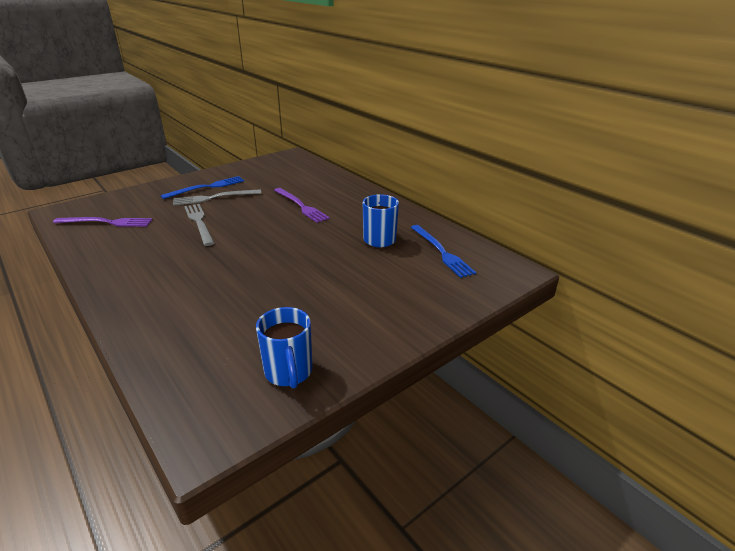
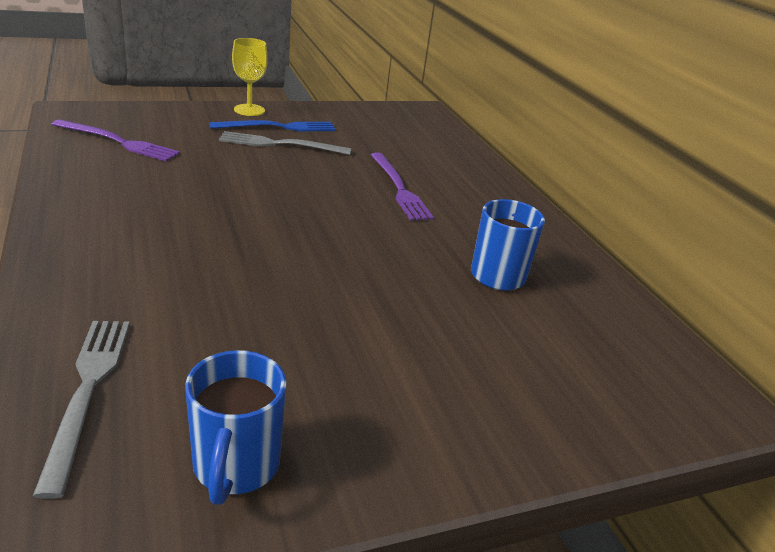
camera: 15 degrees right, 0 degrees up
(181, 181) = (249, 110): none -> yellow goblet
(199, 222) = (239, 174): grey fork -> grey fork (87, 391)
(441, 252) = (596, 327): blue fork -> none

